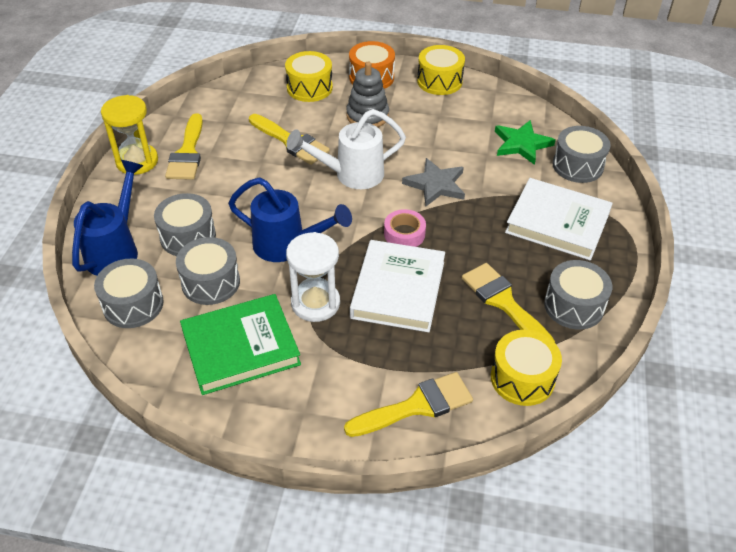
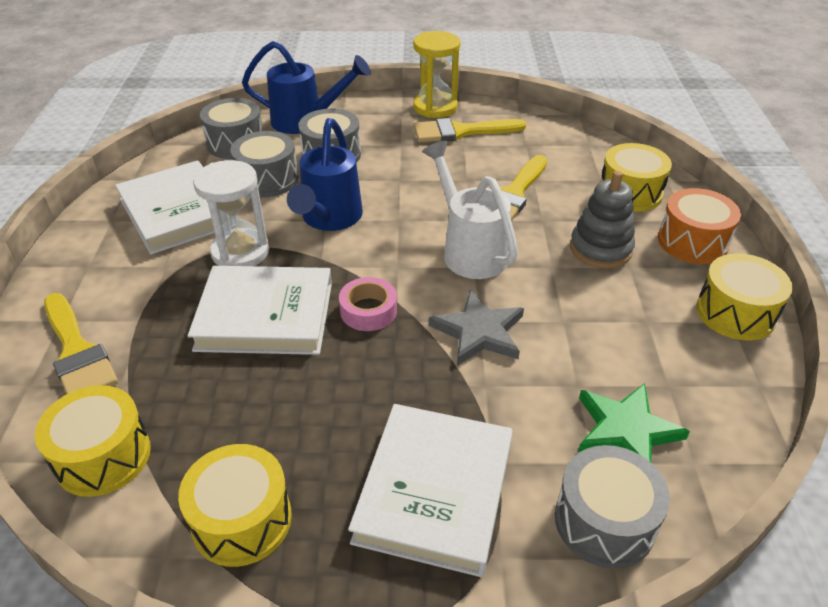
camera: 80 degrees right, 5 degrees down
(241, 348) = (177, 212): green book -> white book
(503, 302) = (247, 426): yellow brush -> none
(574, 306) = (242, 520): grey drum -> yellow drum

